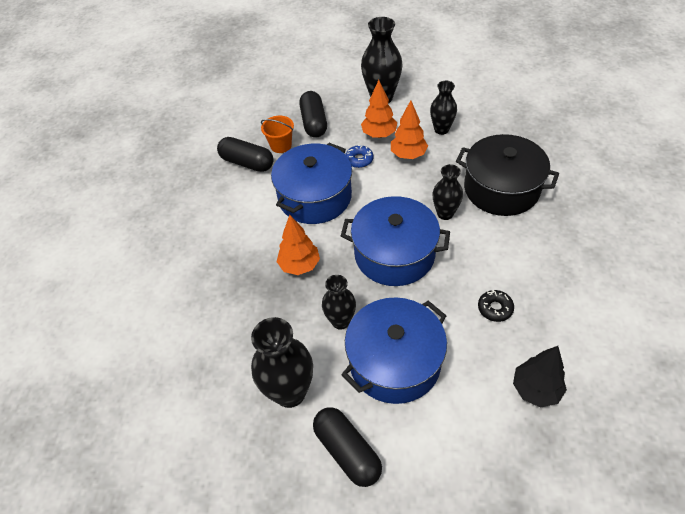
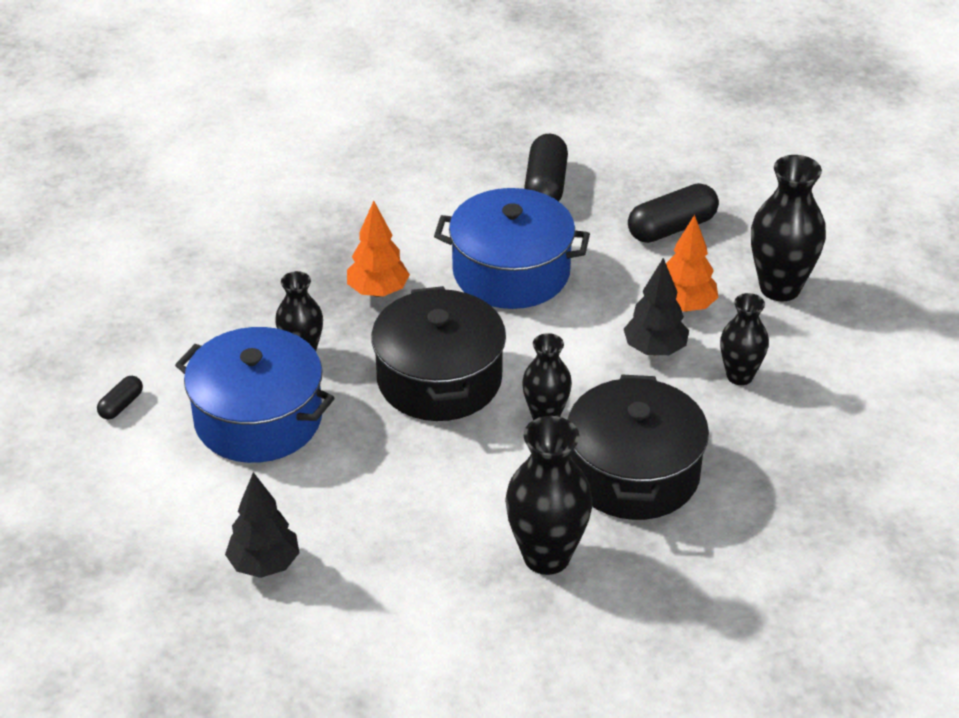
camera: 65 degrees right, 10 degrees down
(281, 145) = (600, 208): orange bucket -> none
(290, 392) = (182, 336): black vase -> black vase (546, 556)
(347, 451) = (121, 405): black capsule -> black capsule, size x0.52
(359, 160) = (614, 298): blue donut -> none
(394, 254) = (439, 379): blue pot -> black pot
(408, 155) = (655, 350): orange tree -> black tree
(495, 308) = (384, 503): black donut -> none

